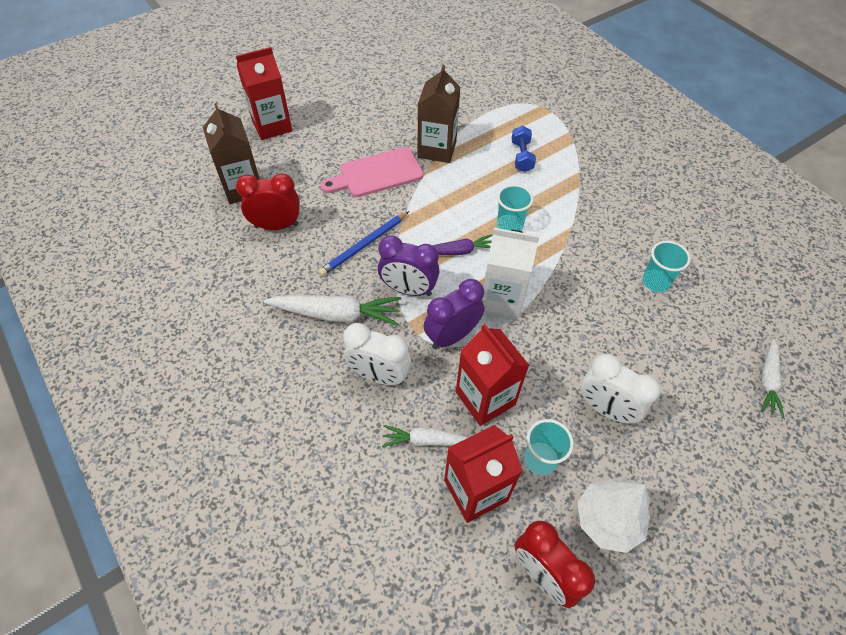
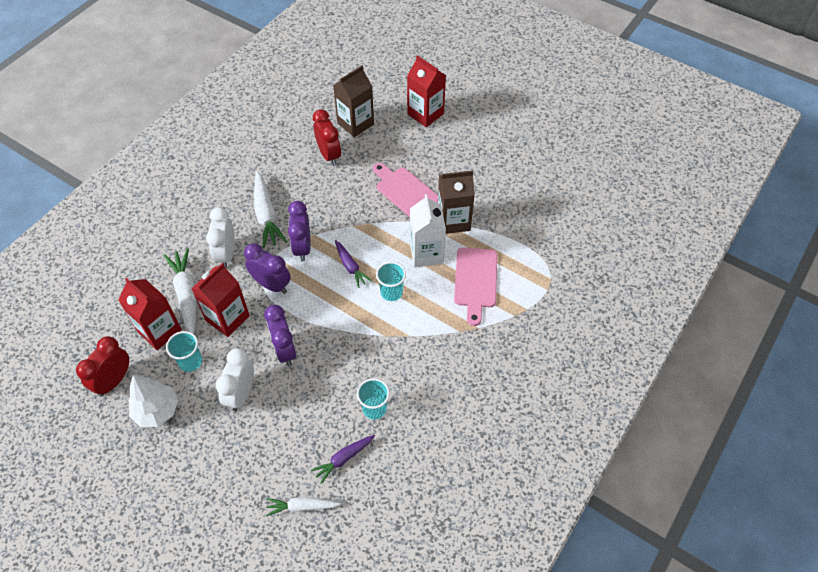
camera: 70 degrees right, 0 degrees up
(364, 245) = (332, 209): blue pencil -> none
(426, 440) = (187, 294): white carrot -> white carrot, size x1.64
(502, 298) = (316, 306): white carton -> white carton (426, 253)
(521, 156) = (475, 281): blue dumbbell -> pink cutting board
(555, 346) = (284, 350): none -> purple clock
(713, 326) = (344, 459): none -> purple carrot

